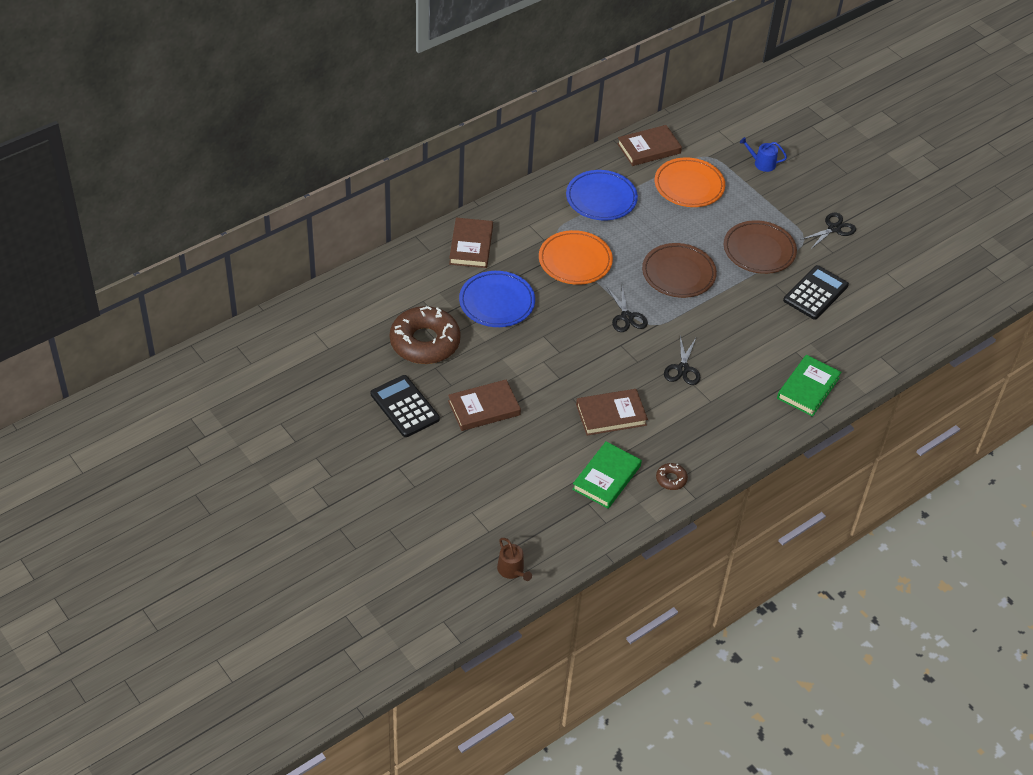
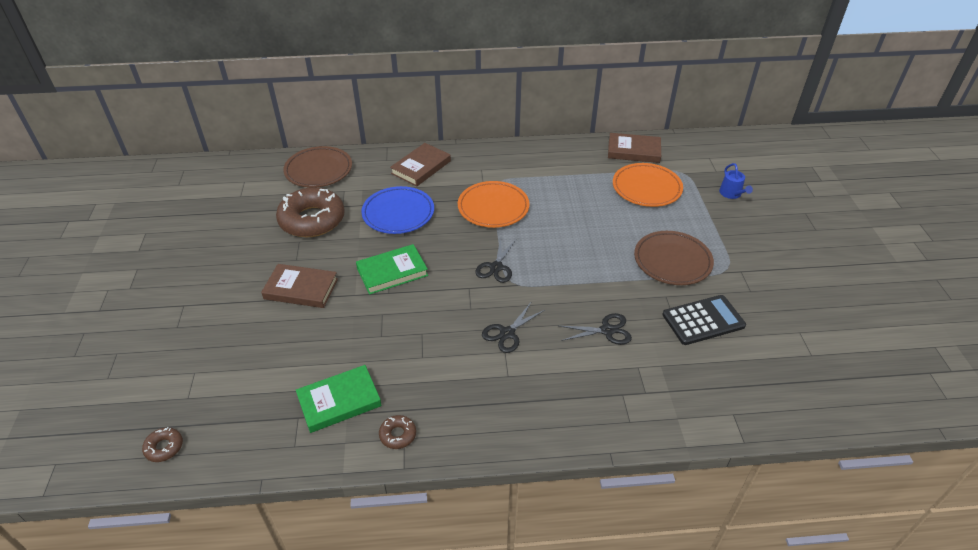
camera: 35 degrees right, 5 degrees down
(405, 407) = (243, 260): black calculator -> none
(512, 570) = (164, 447): brown watering can -> brown donut
(601, 198) = (559, 171): blue plate -> none
(611, 415) = (401, 344): brown book -> none
(678, 274) = (576, 251): brown plate -> brown plate (318, 170)
(762, 163) = (731, 194): blue watering can -> blue watering can turned 150 degrees counterclockwise
(808, 388) = (623, 410): green book -> green book (392, 272)
(834, 228) = (767, 271): black scissors -> black scissors (607, 330)

